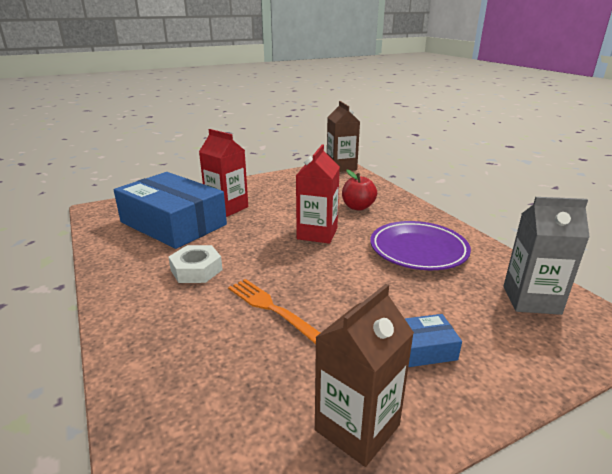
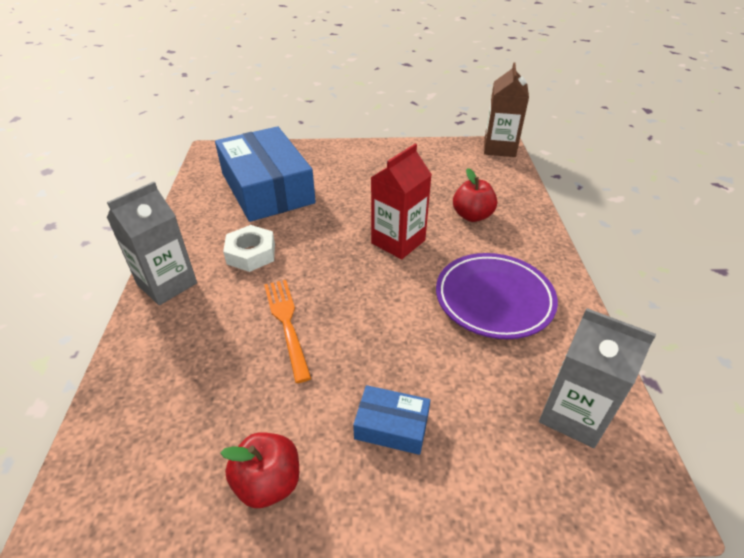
camera: 25 degrees right, 15 degrees up
(127, 312) = (167, 284): none -> grey carton
(227, 208) = (330, 180): red carton -> none
(357, 427) = (268, 483): brown carton -> red apple

